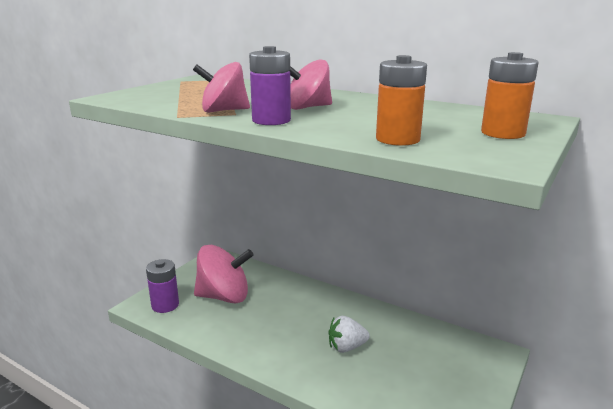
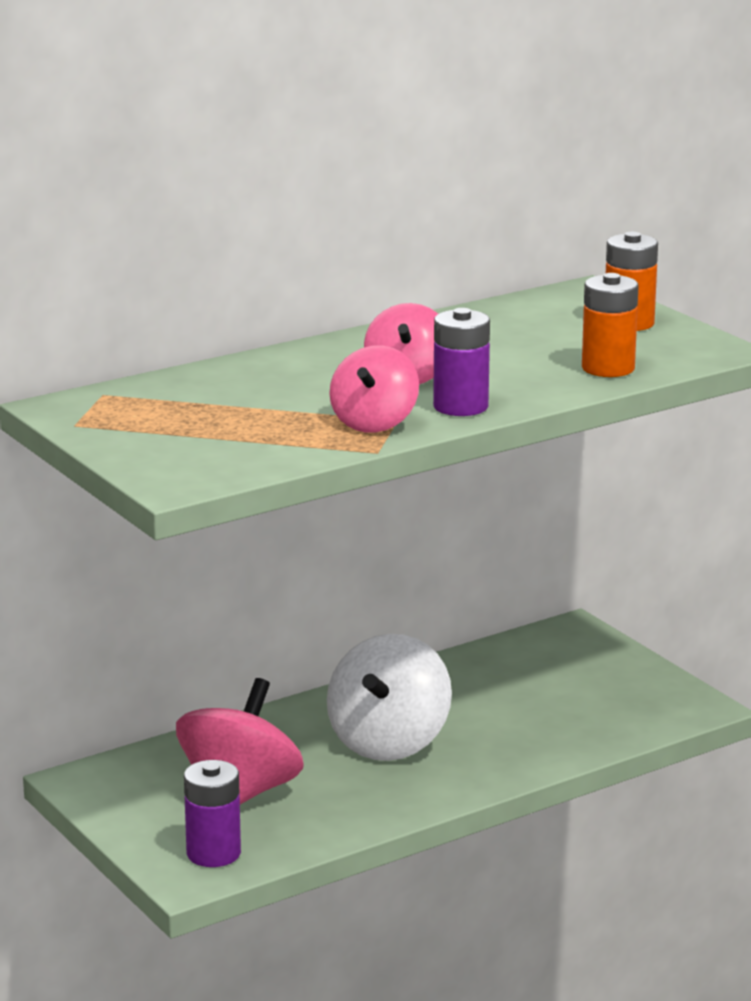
camera: 65 degrees left, 0 degrees up
(303, 324) = (389, 742): none -> white spinning top
(346, 347) = (473, 724): white strawberry -> none

